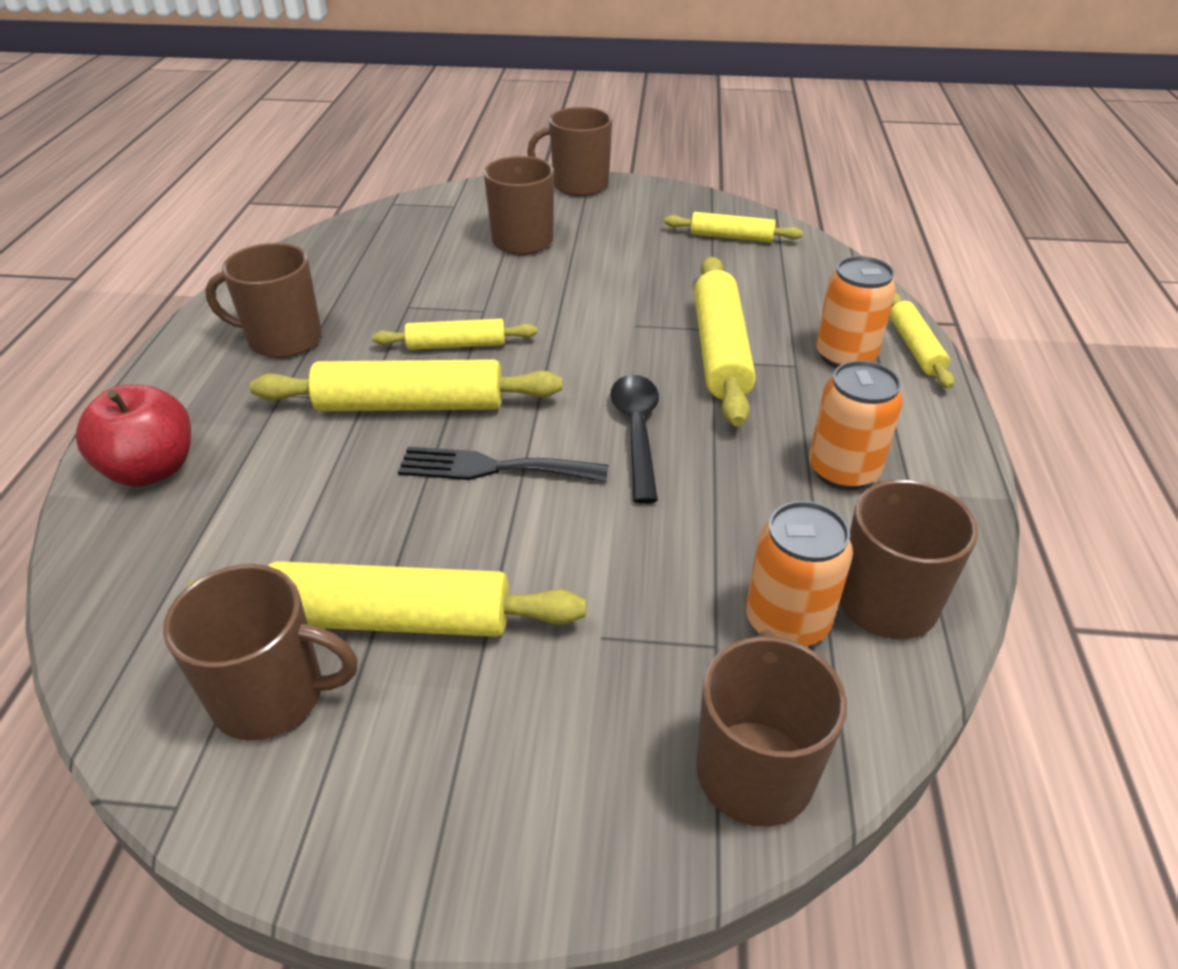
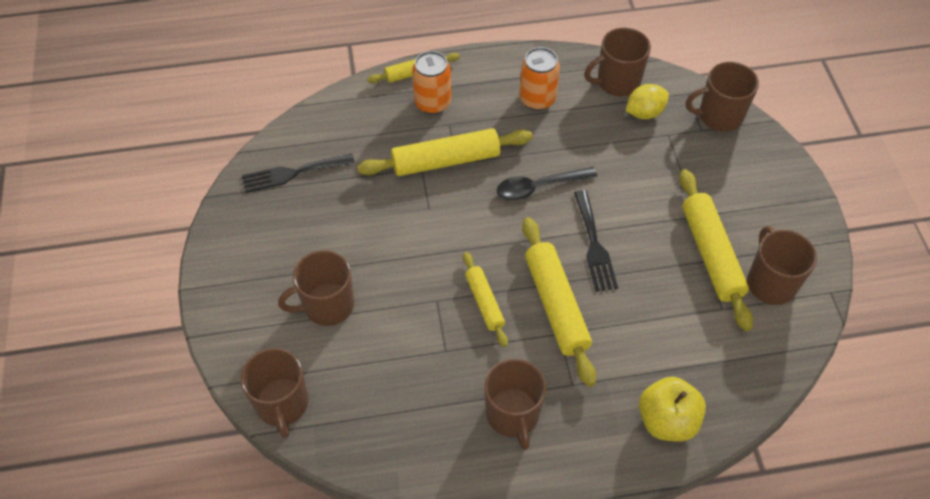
camera: 105 degrees left, 15 degrees up
(151, 469) = (667, 420): red apple -> yellow apple
(578, 185) = (217, 291): brown mug -> brown mug (282, 404)
(731, 237) = (293, 173): yellow rolling pin -> black fork
(787, 621) = (644, 113): orange can -> yellow lemon

